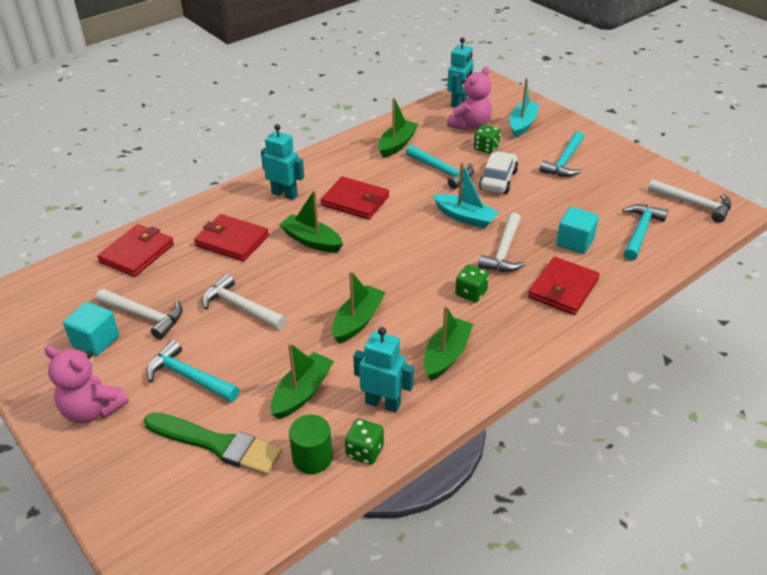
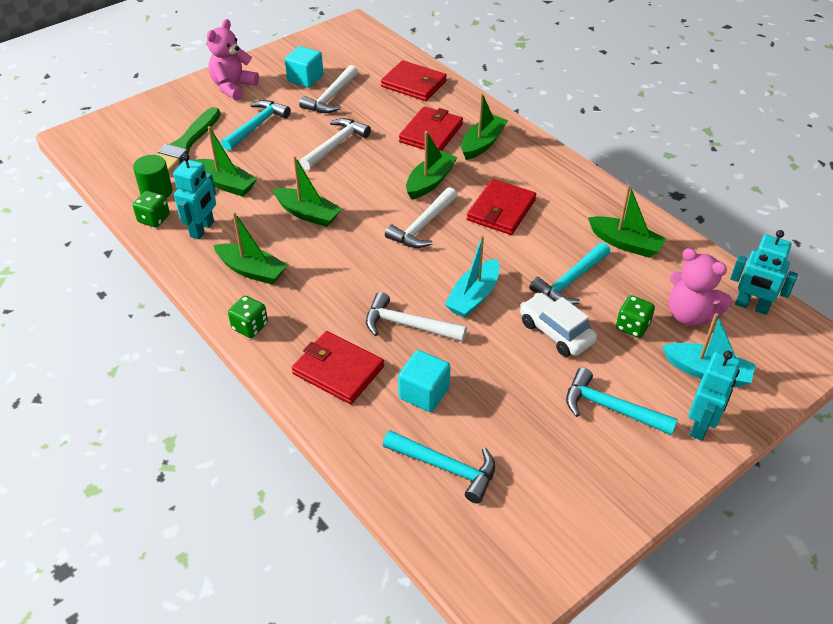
camera: 90 degrees right, 5 degrees up
(256, 209) = (482, 144): none -> green boat
(284, 194) = (510, 160): turquoise robot -> turquoise robot (701, 426)
(471, 293) = (338, 293): green dice -> green dice (250, 327)
(498, 180) = (556, 332): white car -> white car turned 150 degrees counterclockwise
(694, 204) = (515, 551): white hammer -> white hammer (422, 226)

